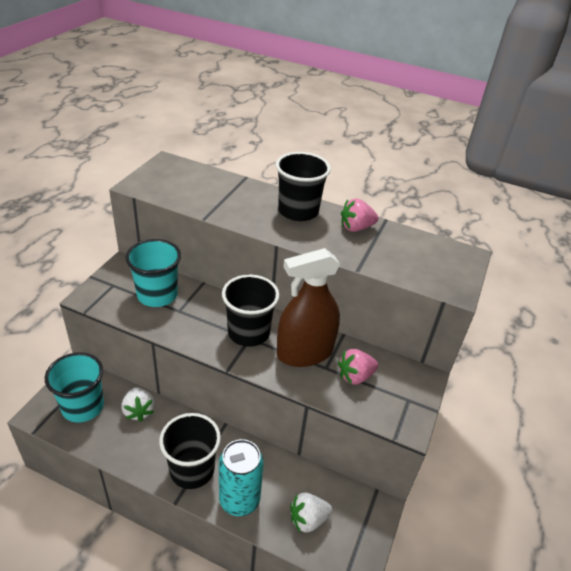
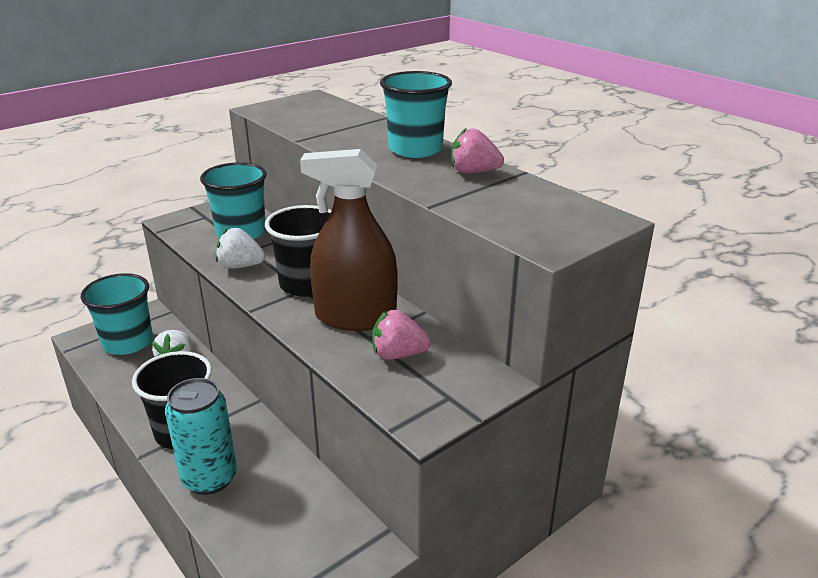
camera: 30 degrees right, 10 degrees down
(298, 211) = (415, 149): black cup -> turquoise cup
(308, 519) = (272, 528): white strawberry -> white strawberry (240, 266)

